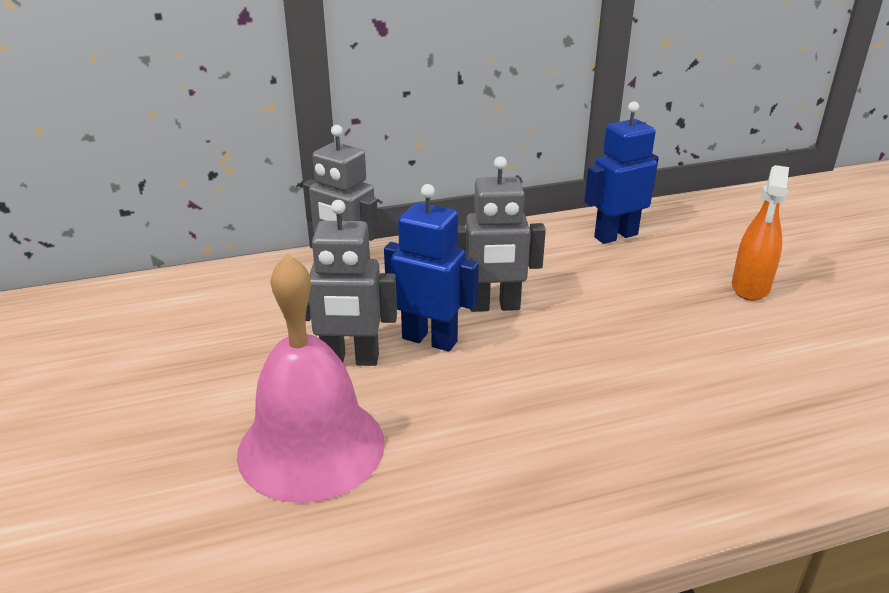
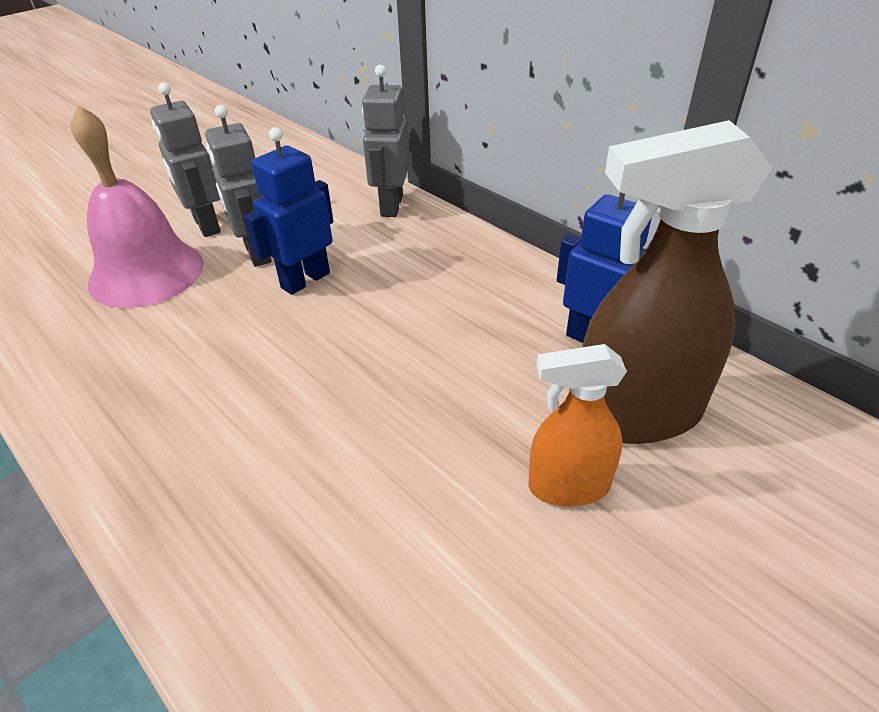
camera: 65 degrees right, 10 degrees up
(430, 340) = (305, 280): blue robot -> blue robot turned 135 degrees counterclockwise
(494, 306) = (380, 298): grey robot -> grey robot (206, 225)
(696, 246) = (636, 414): none -> brown spray bottle

